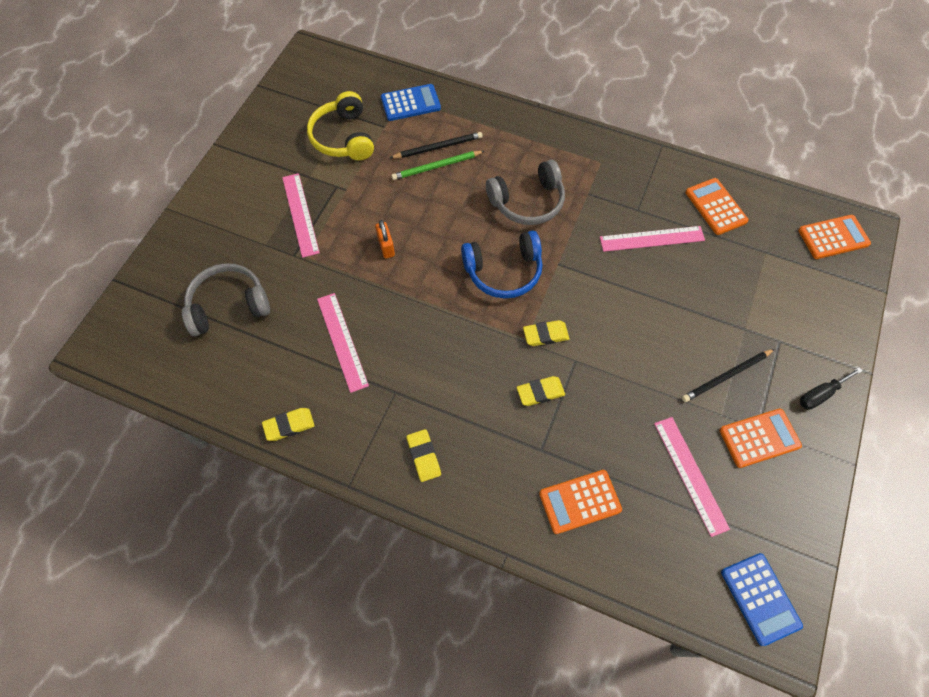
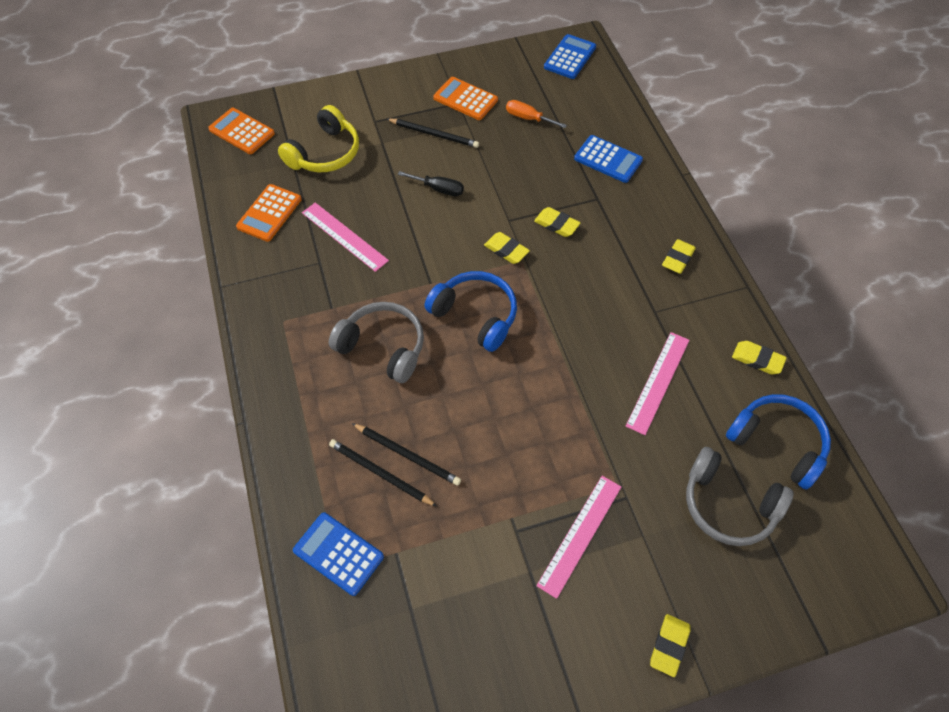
camera: 130 degrees left, 5 degrees down
(203, 208) = (669, 646): none -> yellow eraser
(227, 374) = (777, 443): none -> blue headphones
(343, 137) = (448, 584): yellow headphones -> yellow headphones (325, 153)
(386, 247) = (539, 424): orange padlock -> none
(436, 167) = (407, 455): green pencil -> black pencil
(580, 501) = (608, 159): orange calculator -> blue calculator
(690, 474) = (528, 118): pink ruler -> orange screwdriver
(820, 394) = (400, 85): black screwdriver -> black screwdriver (439, 189)

